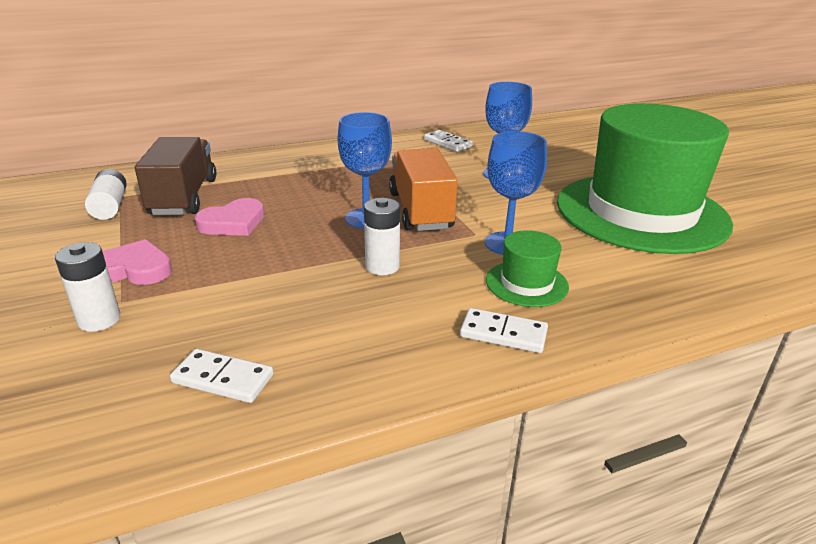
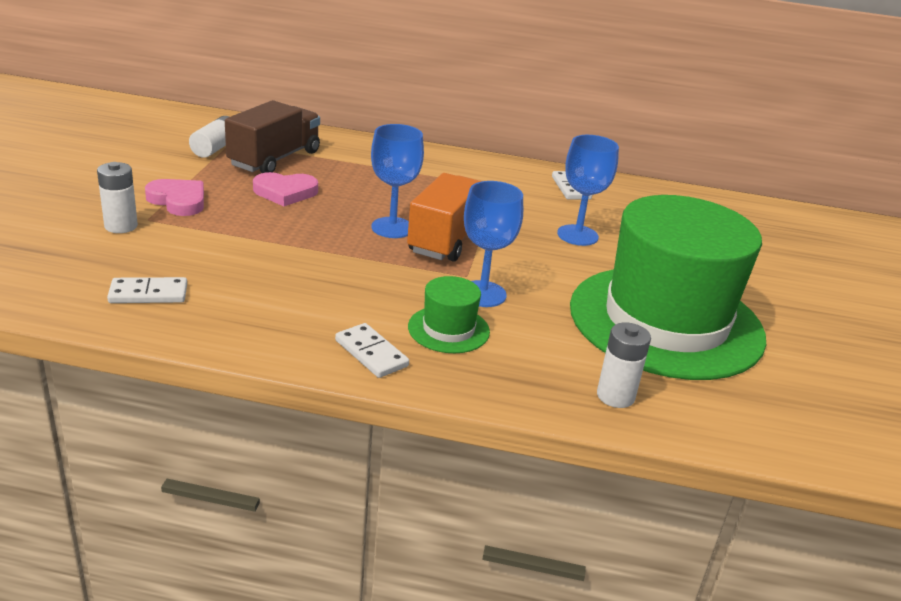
camera: 30 degrees right, 0 degrees up
(223, 379) = (148, 294): white domino -> white domino turned 60 degrees counterclockwise
(382, 266) = (351, 269): white battery -> white battery (615, 396)

